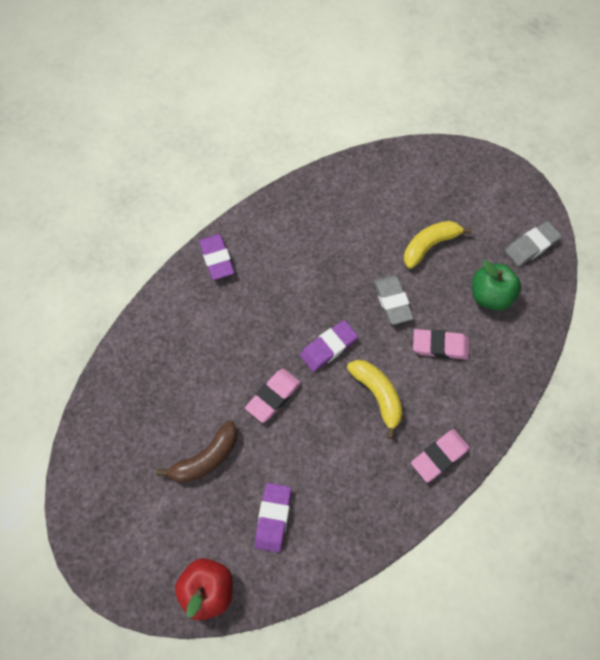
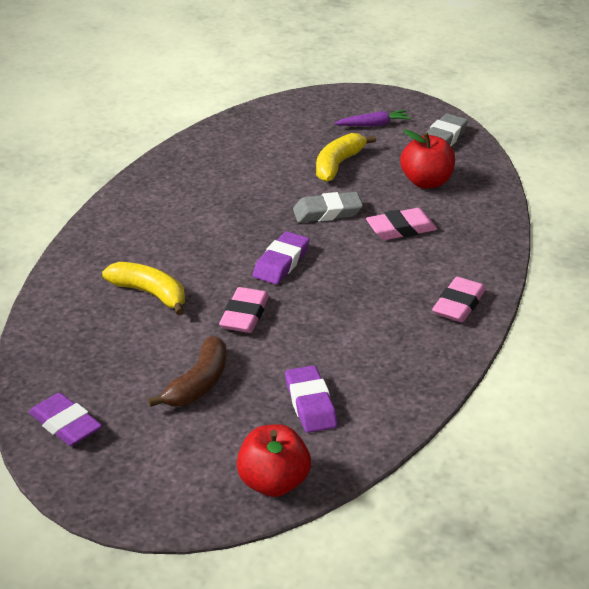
camera: 25 degrees left, 30 degrees down
(217, 259) = (104, 233): purple eraser -> purple eraser (65, 425)
(377, 395) = (361, 281): yellow banana -> yellow banana (150, 294)
(392, 301) = (327, 212): grey eraser -> grey eraser turned 60 degrees counterclockwise
(483, 205) = (373, 125): none -> purple carrot
(490, 296) = (426, 182): green apple -> red apple

